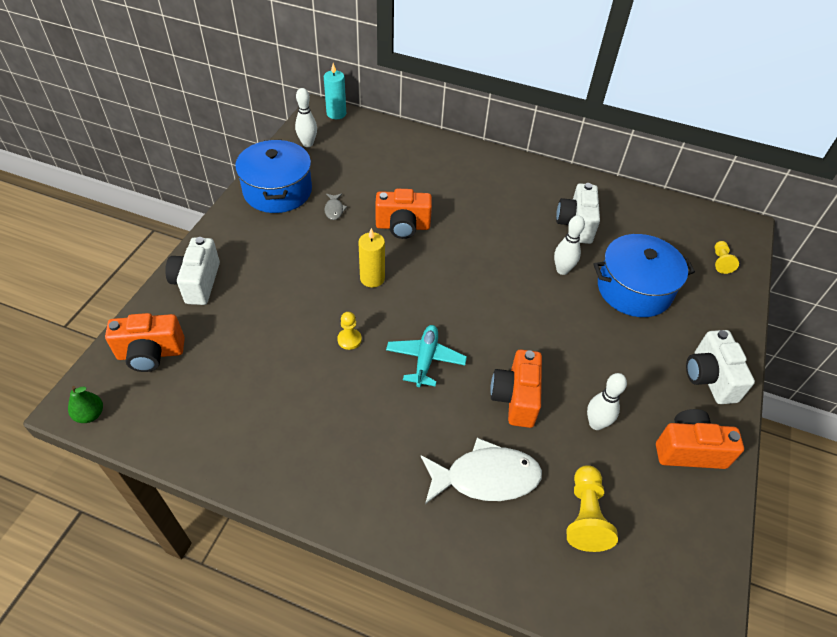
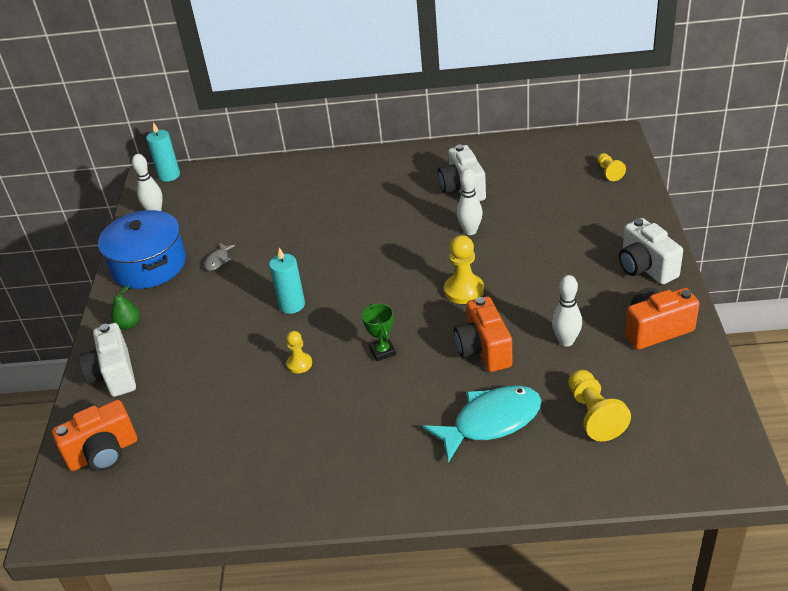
camera: 15 degrees left, 10 degrees down
(90, 414) = (72, 528): green pear -> green pear (128, 324)
(334, 209) = (218, 260): grey fish -> grey fish turned 45 degrees clockwise
(372, 278) = (292, 305): yellow candle -> turquoise candle
(403, 226) = (296, 250): orange camera -> none
(425, 359) = (382, 351): turquoise plane -> green trophy
(485, 477) = (491, 422): white fish -> turquoise fish
(527, 328) = (464, 290): none -> yellow pawn
(634, 289) = (544, 222): blue pot -> none

